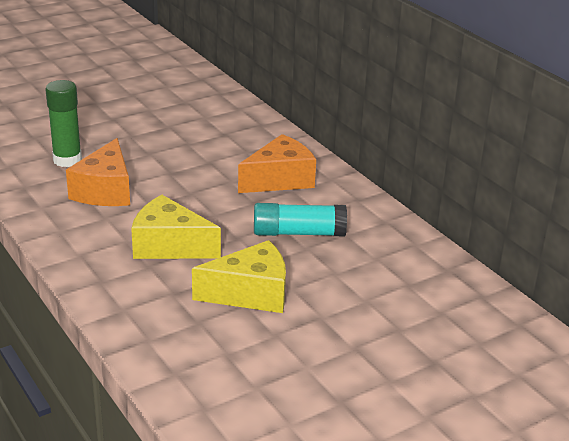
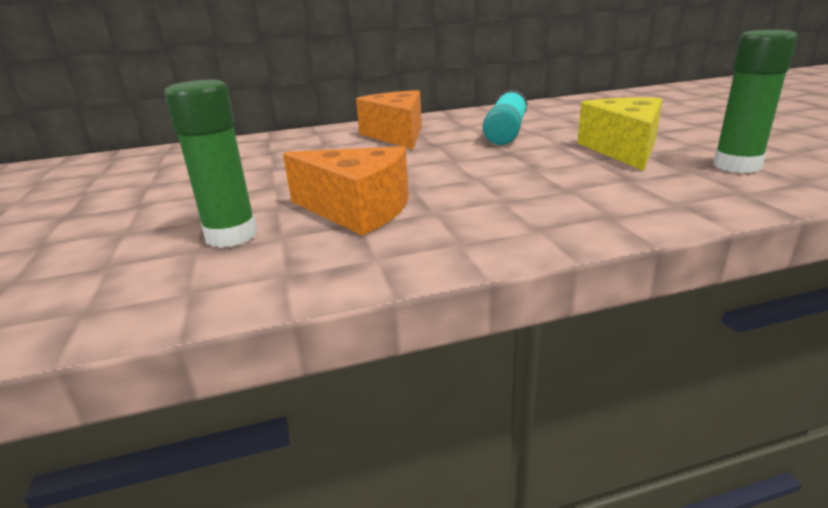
camera: 70 degrees left, 5 degrees down
(169, 246) = (521, 178): yellow cheese -> none
(209, 346) = (737, 166): none -> green glue stick

